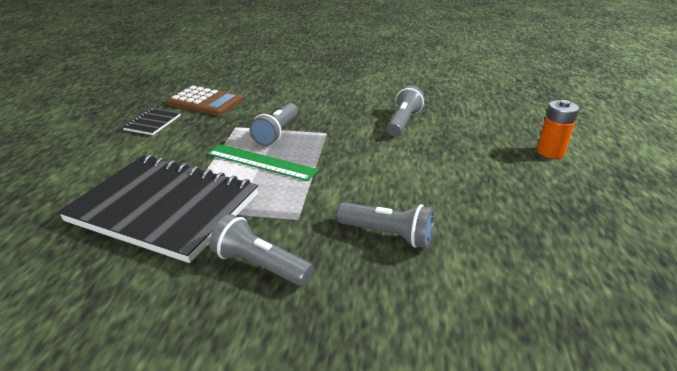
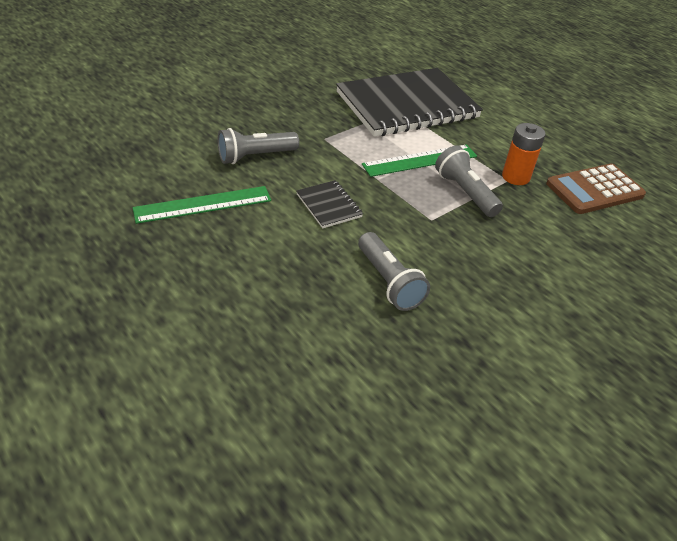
camera: 130 degrees right, 10 degrees up
(153, 123) = (565, 146): black notebook -> black notebook (328, 205)
(260, 265) = (303, 108): grey flashlight -> none
(482, 215) = (203, 204): none -> green ruler
(550, 152) = (187, 330): orange battery -> orange battery (515, 177)

